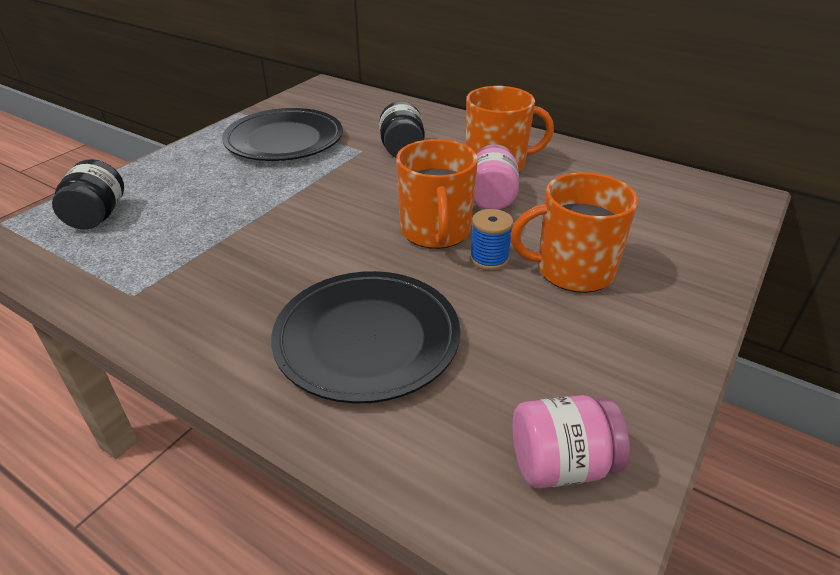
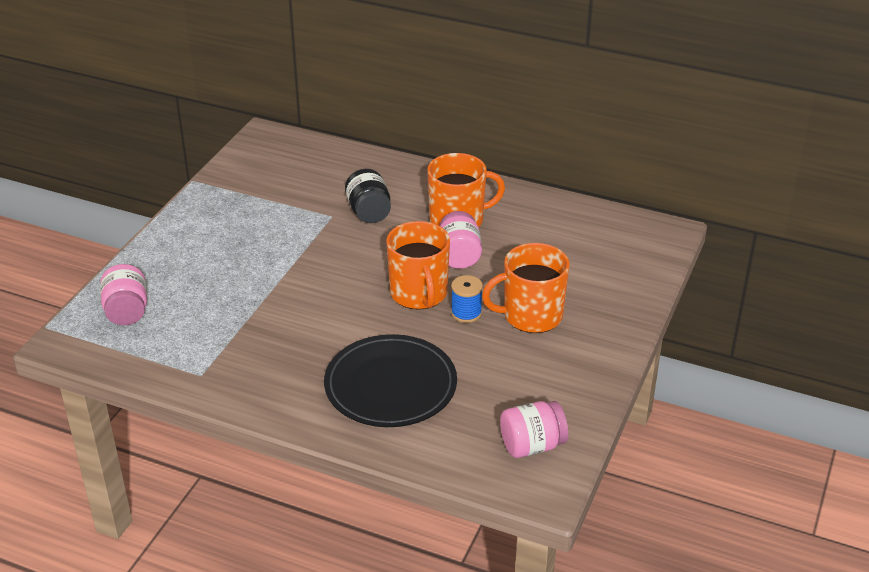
camera: 10 degrees left, 0 degrees up
(97, 216) = (127, 311): black jar -> pink jar
(284, 140) = (253, 211): black plate -> none

